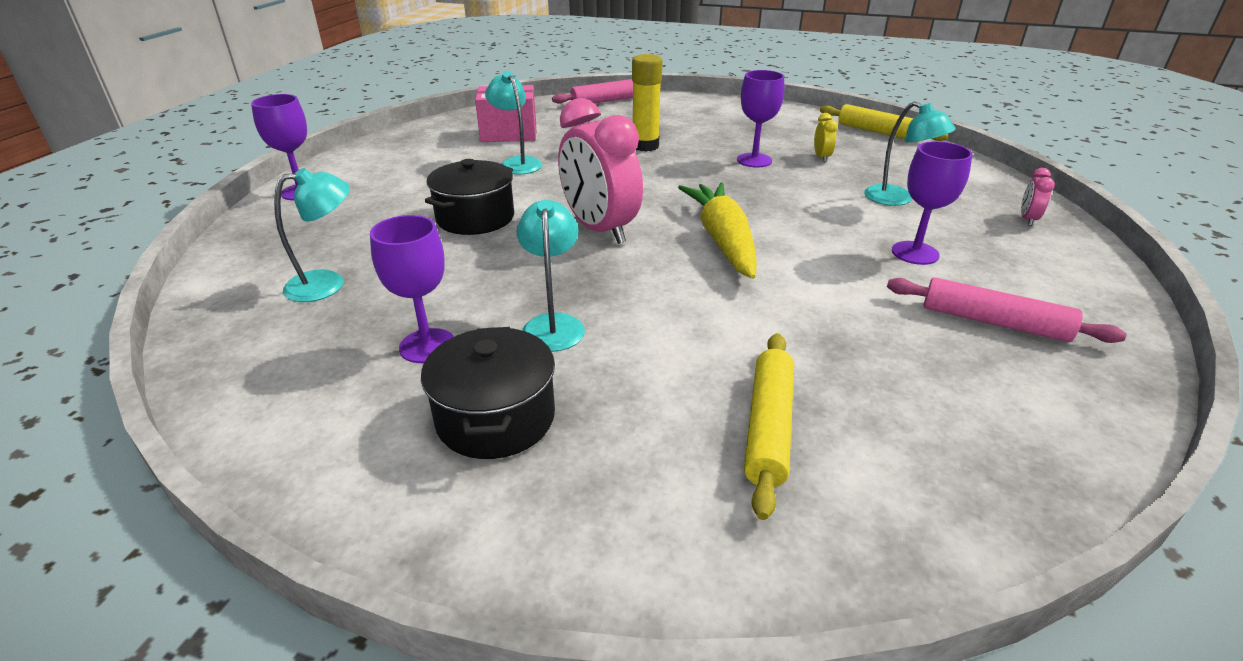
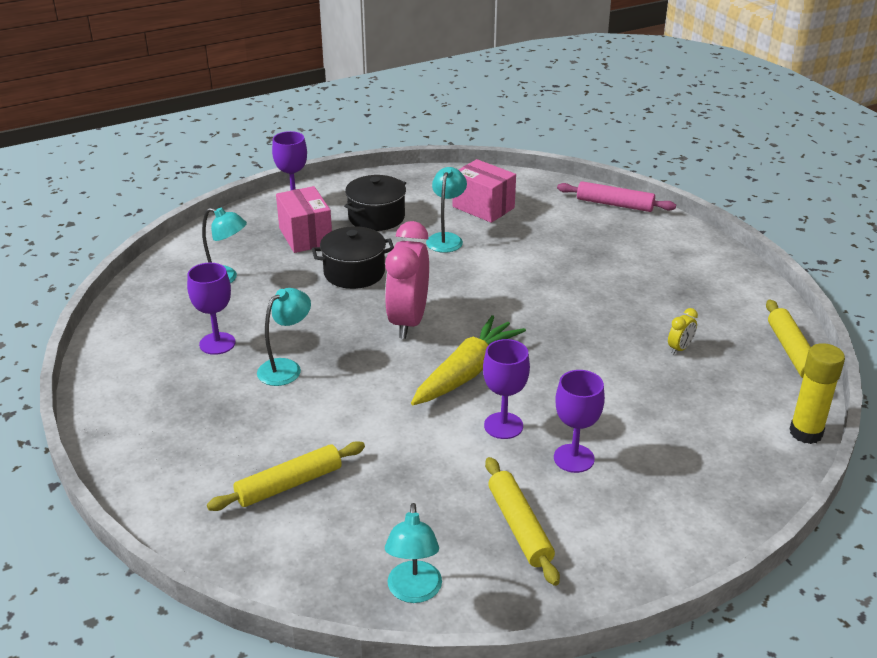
camera: 45 degrees right, 0 degrees up
(367, 212) = (305, 236): none -> pink box
(496, 418) = (192, 399): black pot -> black pot (376, 217)
(645, 146) = (560, 267): yellow glue stick -> yellow glue stick (806, 433)
(754, 160) = (618, 322): purple goblet -> purple goblet (503, 426)
(897, 199) = (657, 416): turquoise lamp -> turquoise lamp (414, 592)
(994, 322) = (519, 527): pink rolling pin -> yellow rolling pin
(1027, 219) = (726, 492): pink clock -> none

